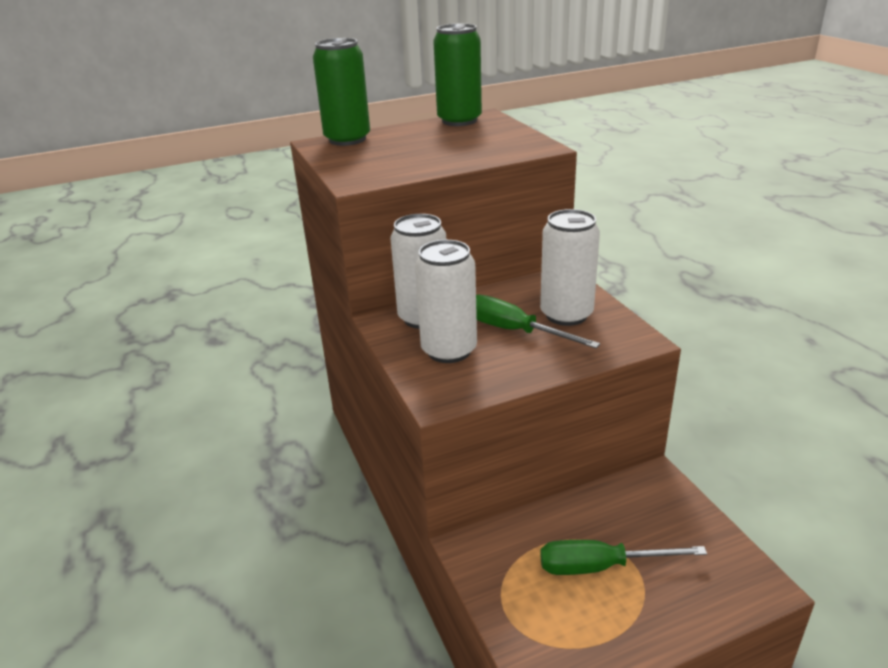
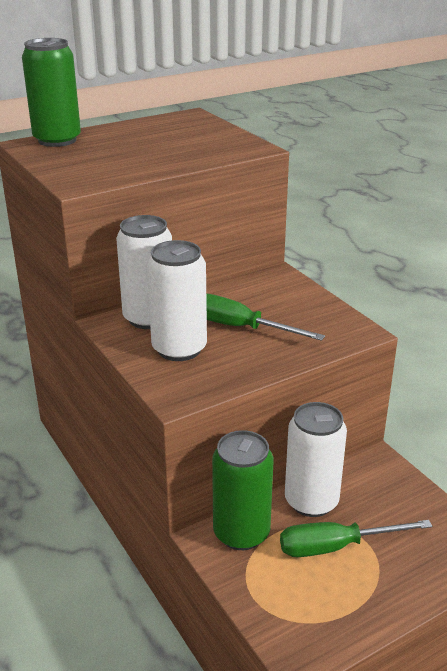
camera: 10 degrees left, 0 degrees up
(459, 121) = (167, 120): green can -> green can (241, 533)
(566, 314) = (287, 310): white can -> white can (311, 501)

